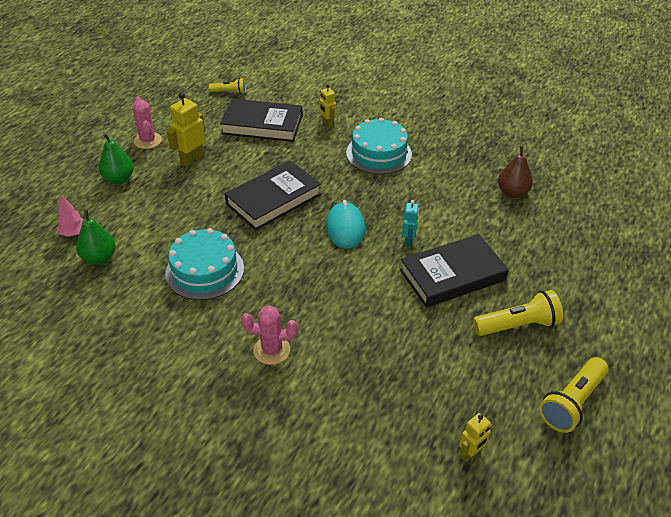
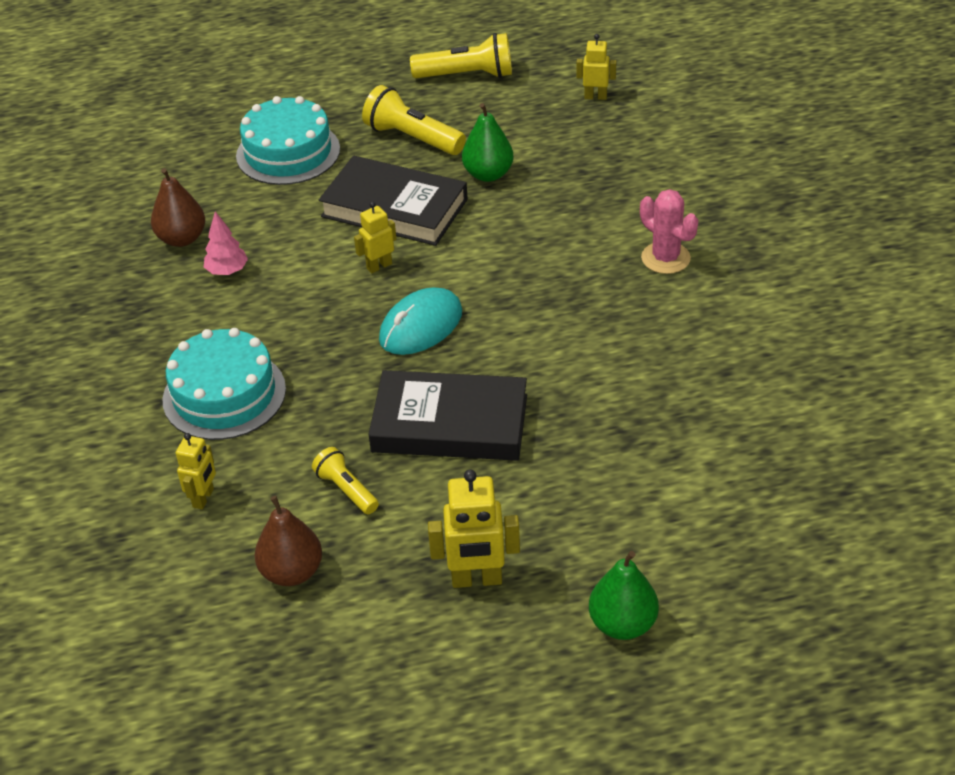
camera: 130 degrees left, 0 degrees up
(73, 233) = (770, 562): pink tree -> pink tree (227, 271)
(99, 258) = (763, 493): green pear -> green pear (488, 174)
(148, 141) = (501, 681): pink cactus -> none
(205, 270) = (645, 385): turquoise cake -> turquoise cake (288, 152)
(229, 92) = (239, 701): yellow flashlight -> yellow flashlight (346, 490)
(262, 125) = (292, 572): black book -> brown pear
(408, 241) = (379, 266): turquoise robot -> yellow robot

